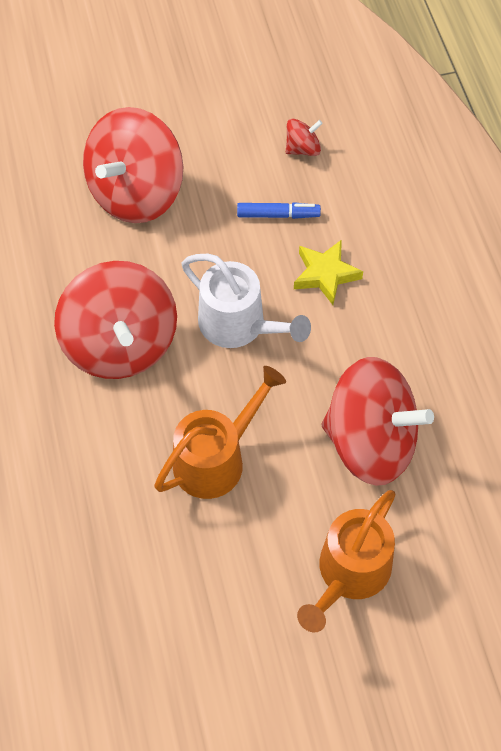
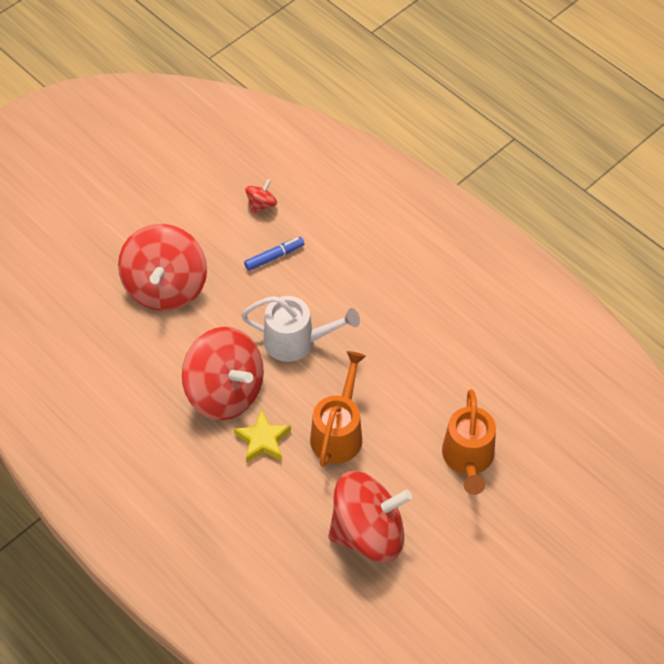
camera: 30 degrees left, 5 degrees down
(325, 274) = (332, 281): yellow star -> yellow star (263, 440)
(370, 442) = (430, 373): red spinning top -> red spinning top (368, 533)

